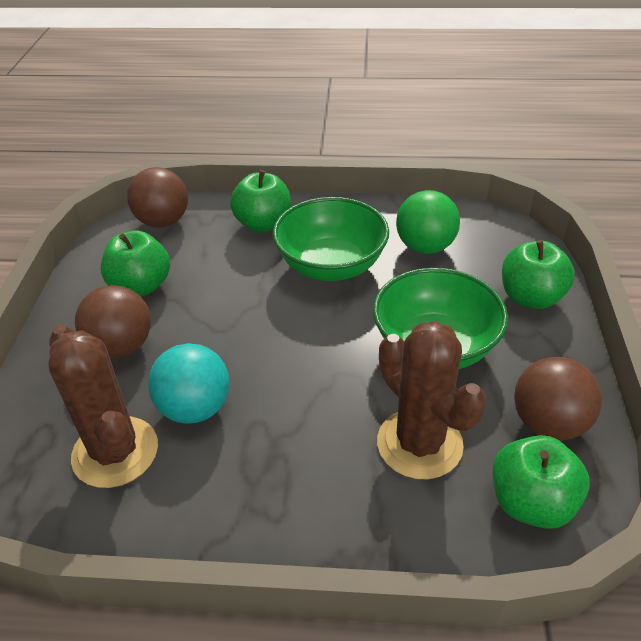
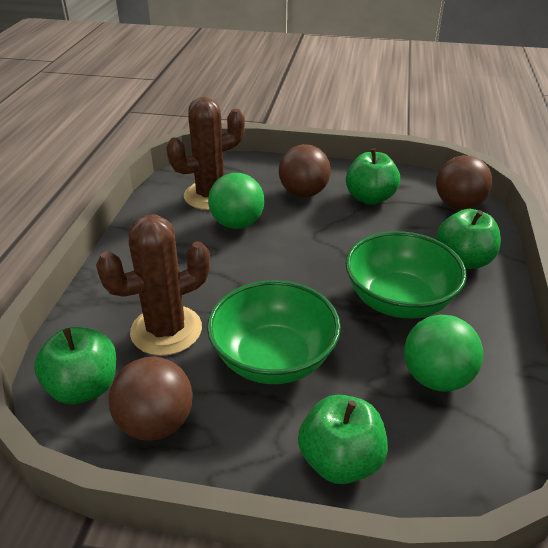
camera: 95 degrees right, 5 degrees down
(195, 408) = (237, 224): turquoise ball -> green ball

